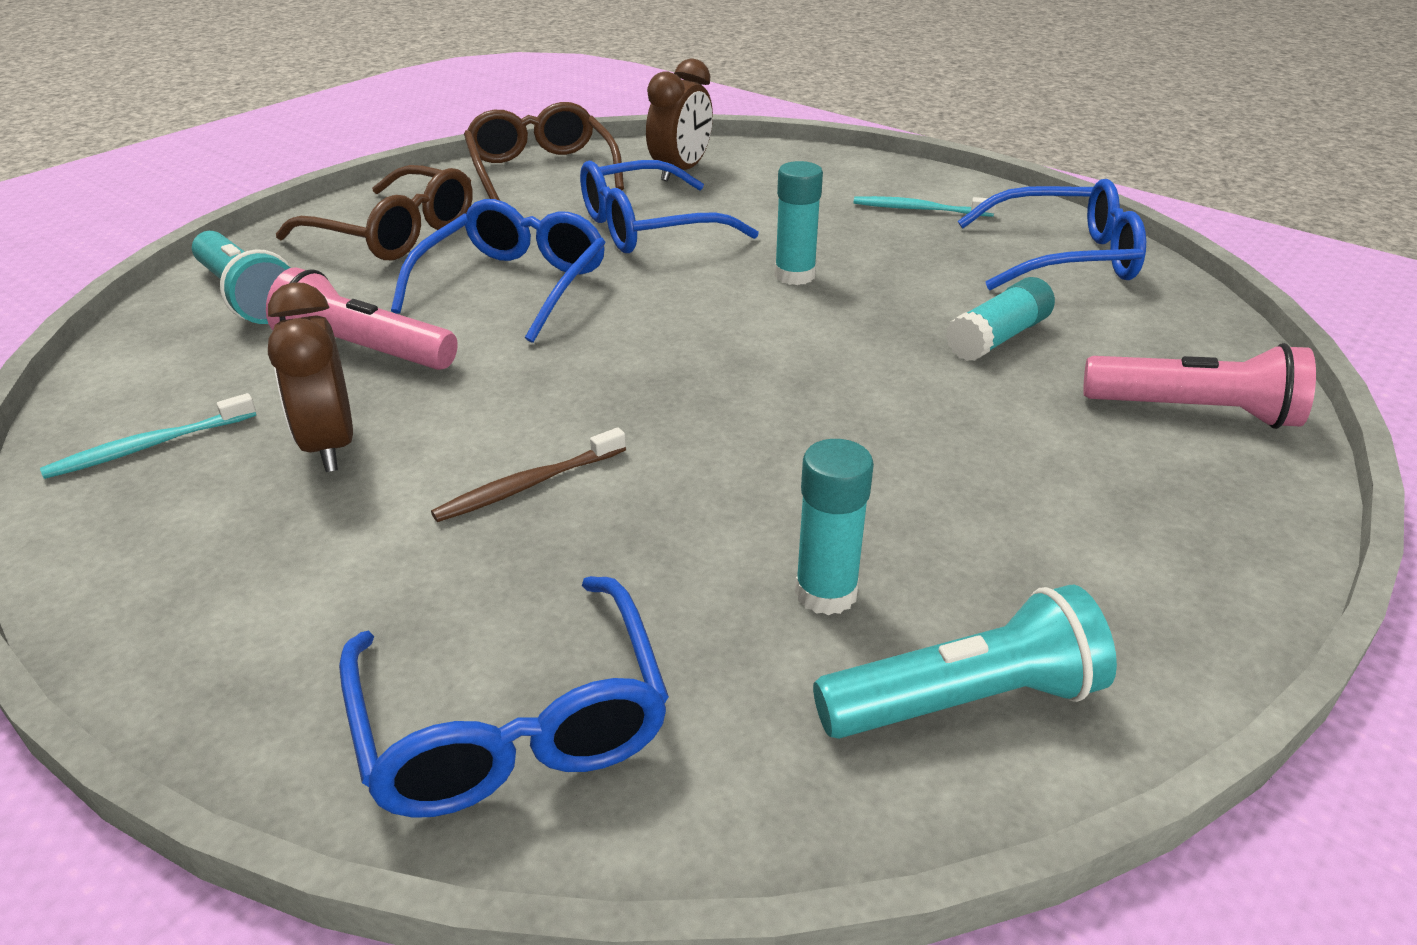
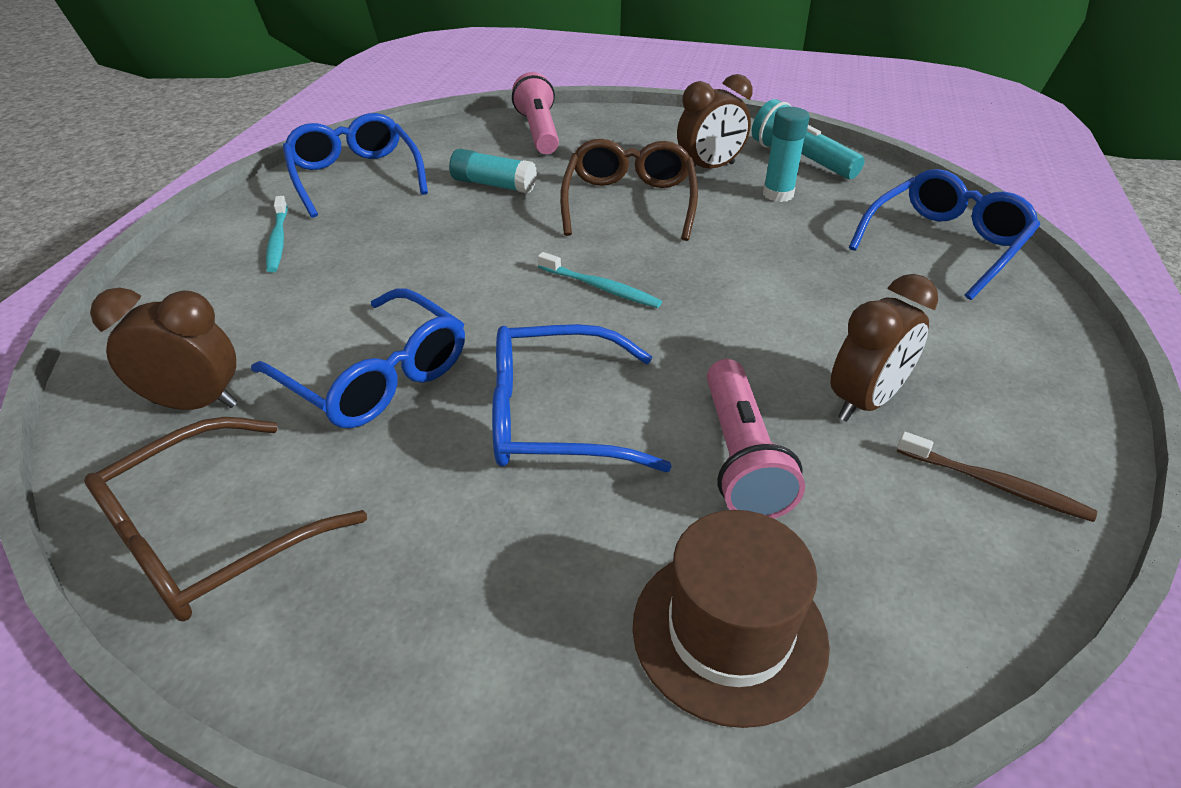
camera: 115 degrees left, 5 degrees up
(148, 446) = (980, 508): turquoise toothbrush -> turquoise toothbrush (601, 288)
(246, 297) = (729, 632): turquoise flashlight -> brown hat
(395, 233) = (482, 587): brown glasses -> brown glasses (629, 202)
(527, 485) = (804, 298): brown toothbrush -> brown toothbrush (996, 485)
(794, 275) = (443, 271): turquoise glue stick -> none
(971, 550) = (709, 168): none -> brown clock

